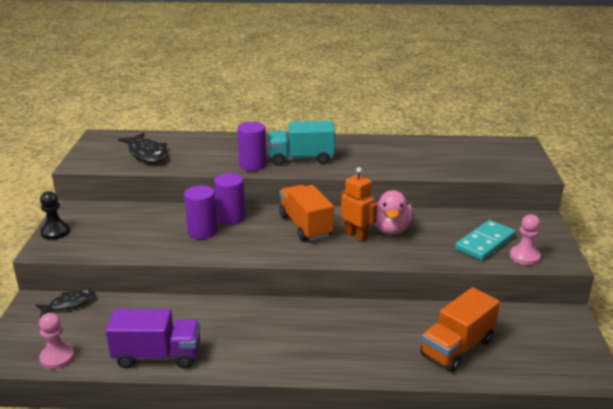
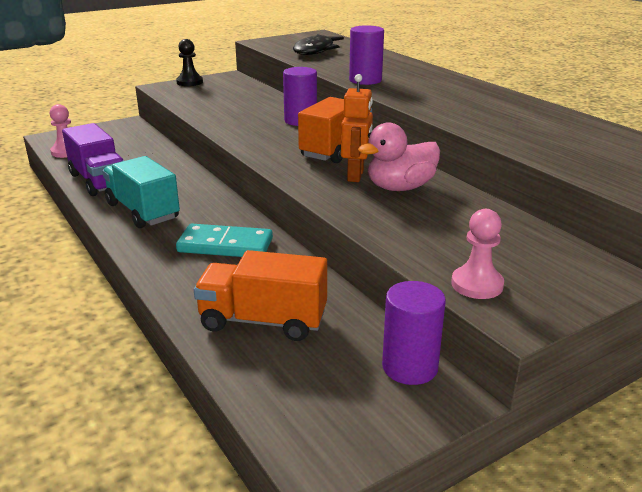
camera: 55 degrees right, 0 degrees up
(69, 304) = (136, 133): black fish -> none
(202, 232) = (260, 119): purple cylinder -> purple cylinder (410, 367)
(301, 159) = (417, 91): turquoise truck -> turquoise truck (143, 211)
(485, 243) = (466, 248): turquoise domino -> turquoise domino (225, 245)

